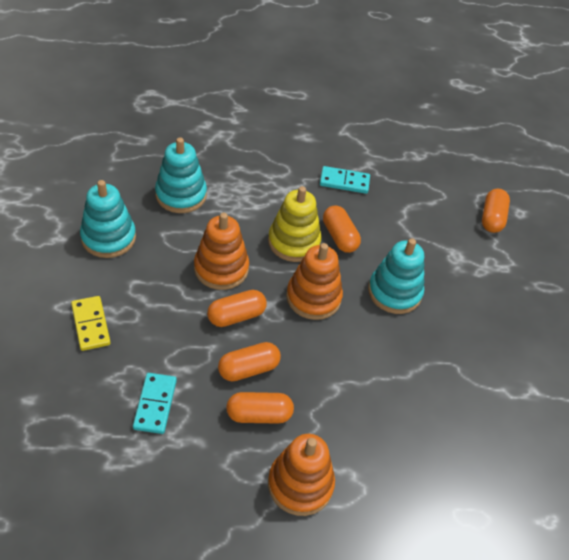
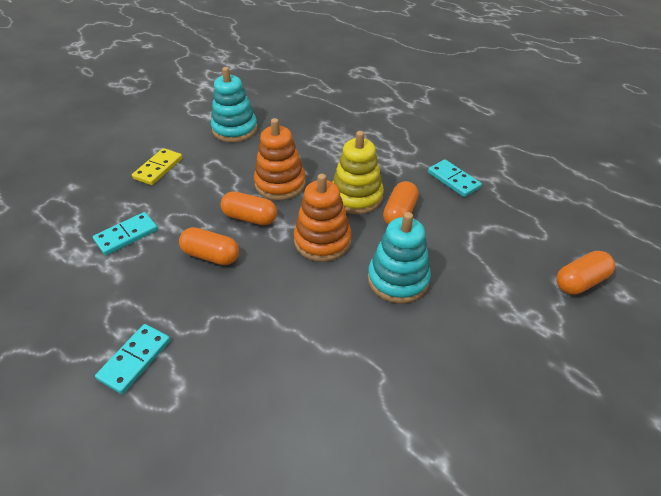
camera: 50 degrees right, 5 degrees down
(181, 195) = (313, 129): turquoise stacking toy -> none
(259, 415) = (176, 289): orange capsule -> none
(300, 484) = (135, 360): orange stacking toy -> turquoise domino

